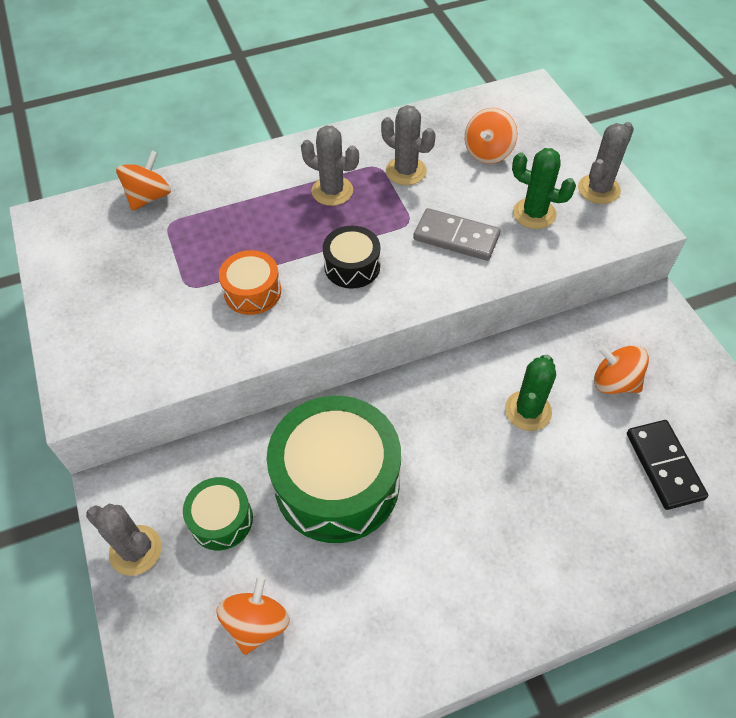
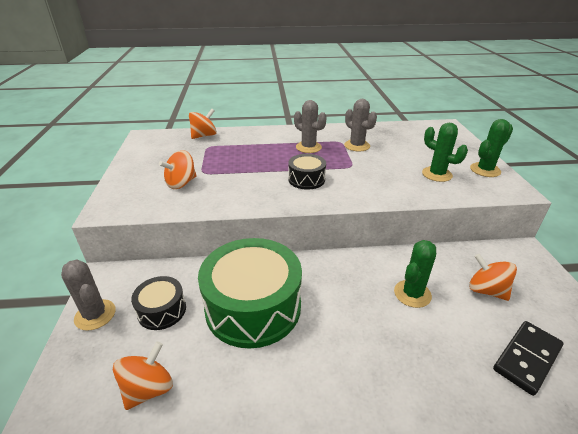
camera: 15 degrees right, 20 degrees down
(221, 519) = (162, 310): green drum -> black drum
(252, 291) = (239, 180): orange drum -> none
(456, 237) = (380, 177): grey domino -> none
(488, 152) = (411, 145): orange spinning top -> orange spinning top (181, 183)
(598, 189) = (485, 170): grey cactus -> green cactus
(664, 466) = (526, 358): black domino -> black domino turned 45 degrees clockwise

